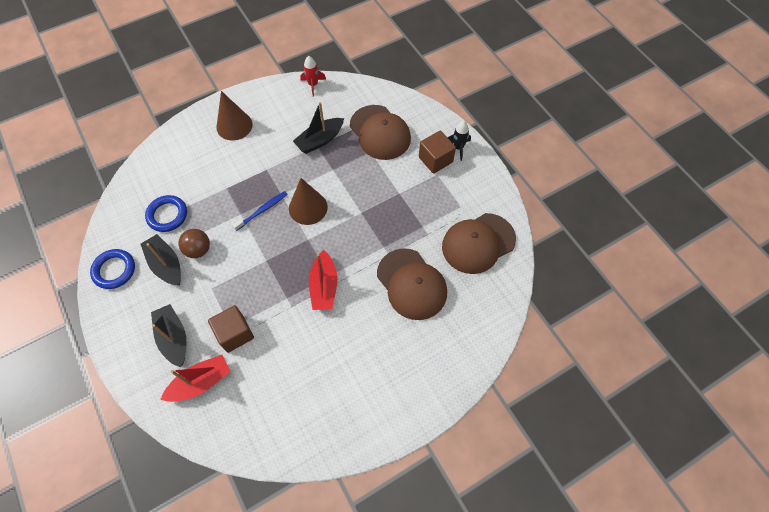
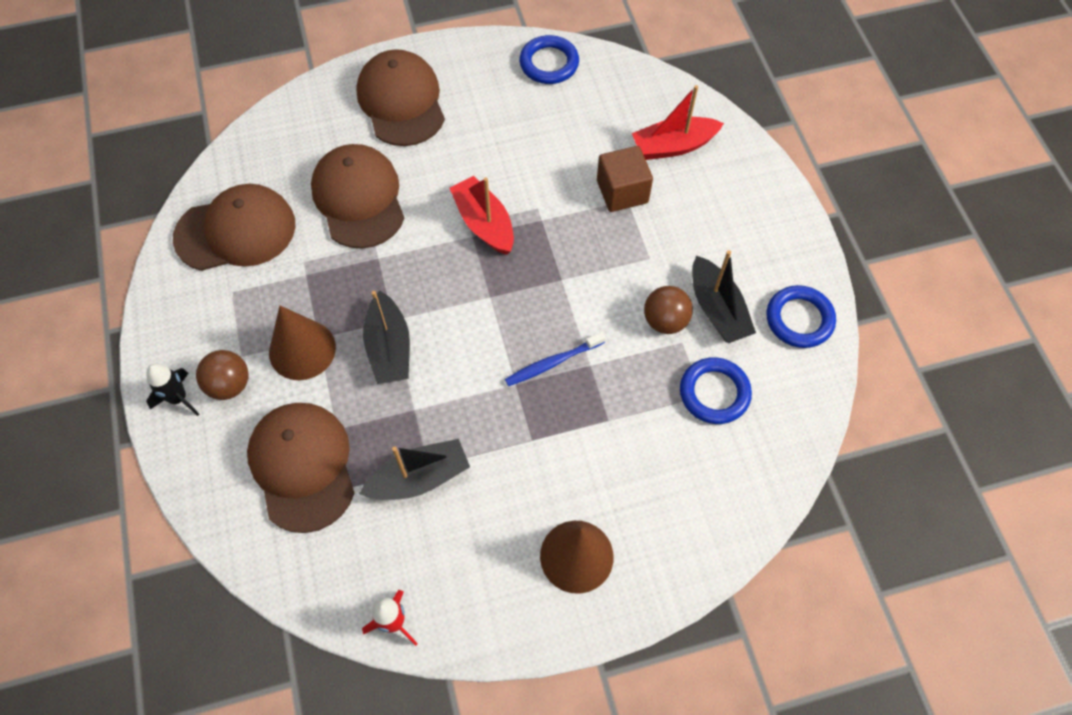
camera: 165 degrees left, 0 degrees up
(174, 338) = (707, 205): black boat -> black boat (389, 348)
(308, 207) = (476, 349): brown cone -> brown cone (302, 350)
(309, 439) = (549, 63): none -> blue ring
(324, 286) = (484, 223): red boat -> red boat turned 45 degrees counterclockwise
(412, 370) = (401, 101): none -> brown cap
(435, 159) = (229, 385): brown cube -> brown ball

